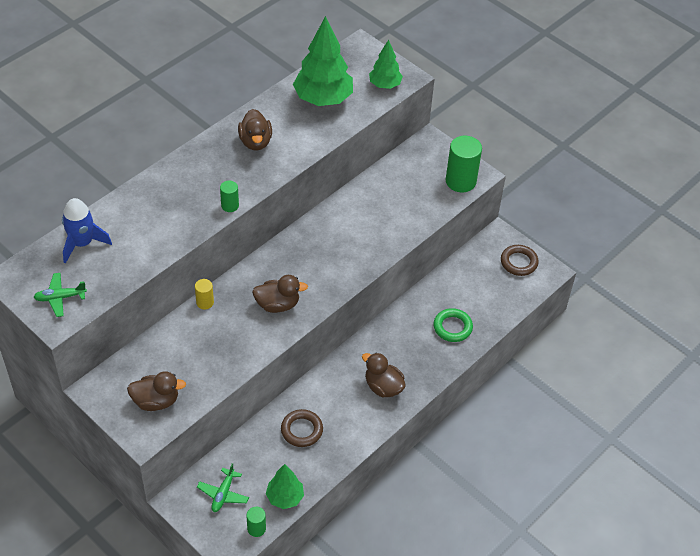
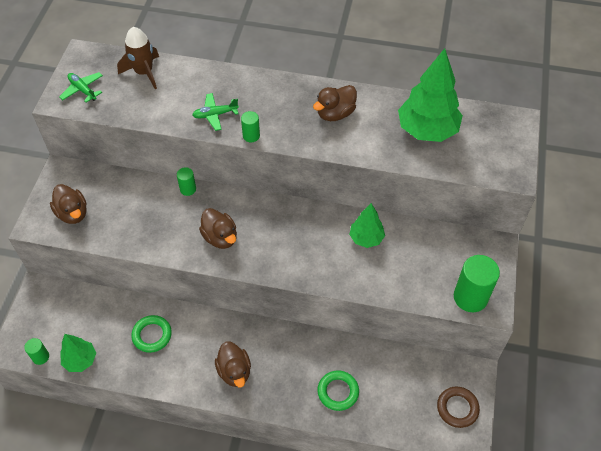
camera: 60 degrees right, 5 degrees up
(82, 243) = (144, 72): blue rocket -> brown rocket
(205, 302) = (188, 189): yellow cylinder -> green cylinder
(223, 494) = (60, 315): green plane -> green plane (215, 115)
(301, 430) = (152, 335): brown ring -> green ring
(383, 387) = (234, 371): brown duck -> brown duck turned 150 degrees clockwise
(385, 85) = (487, 164): green tree -> green tree (366, 238)

